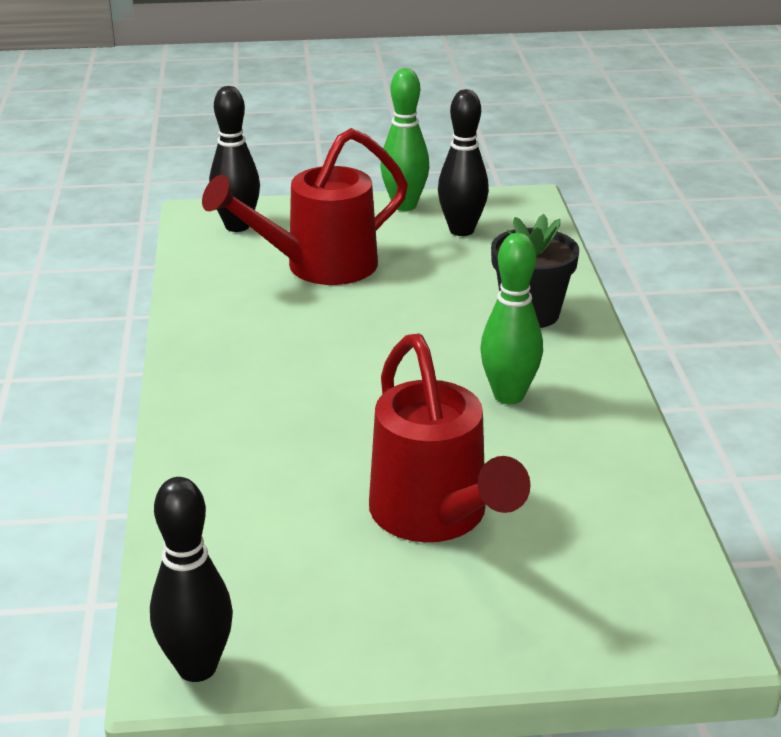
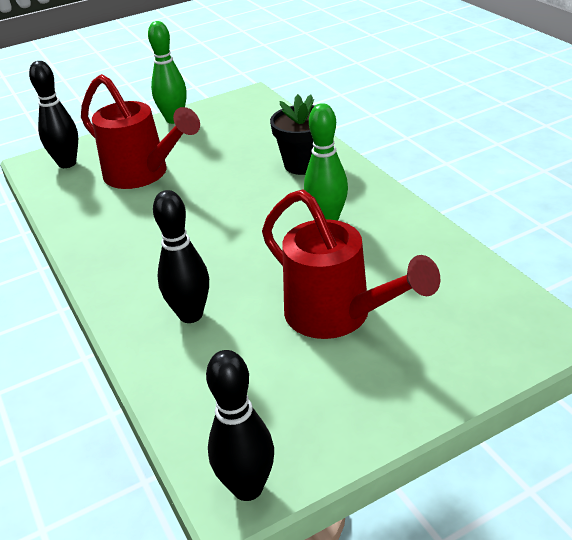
camera: 20 degrees left, 5 degrees up
(318, 267) = (143, 174): red watering can -> red watering can turned 90 degrees counterclockwise
(461, 230) = (222, 125): black bowling pin -> black bowling pin (191, 315)

